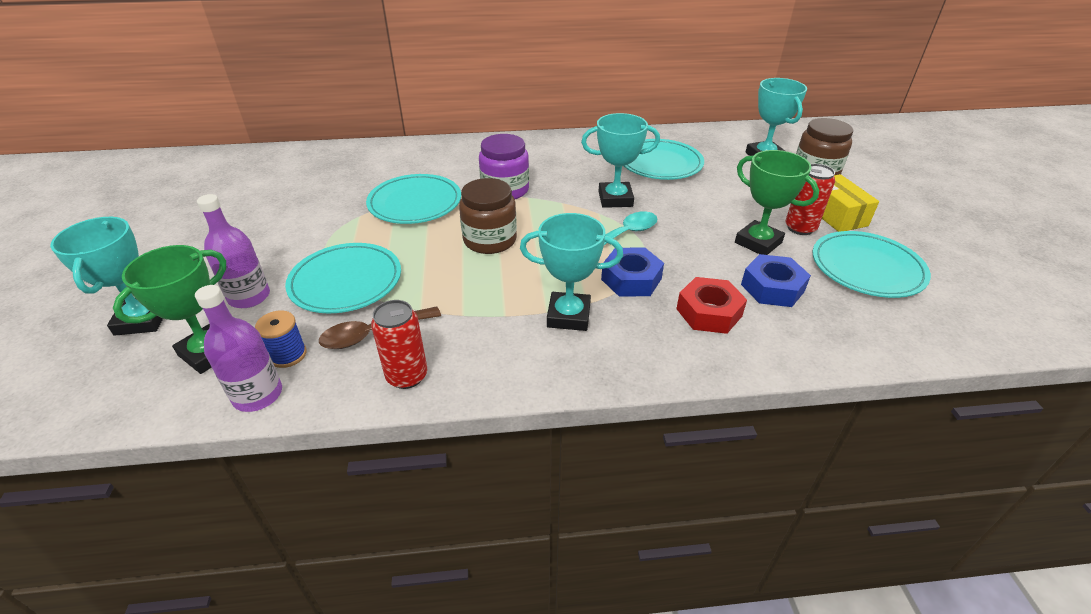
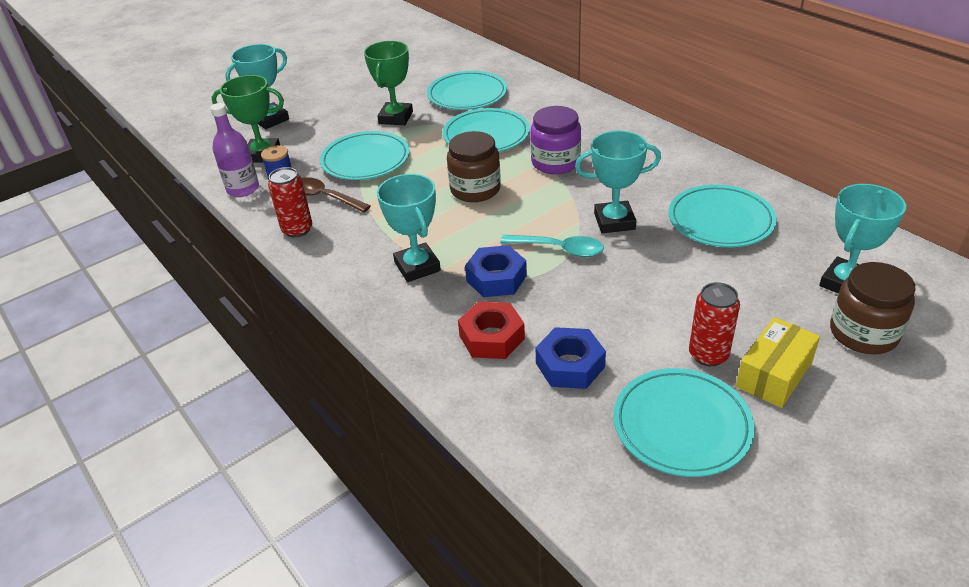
camera: 60 degrees right, 0 degrees up
(249, 297) = (319, 137): purple bottle -> none
(333, 186) = (467, 95): none -> turquoise plate
(615, 199) = (614, 221): turquoise trophy -> turquoise trophy turned 60 degrees counterclockwise
(758, 242) = (642, 333): green trophy -> green trophy (396, 118)

